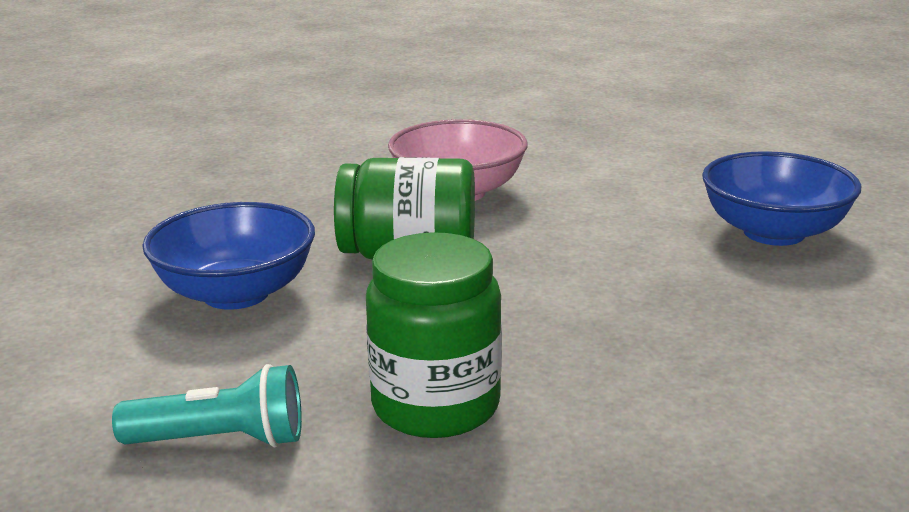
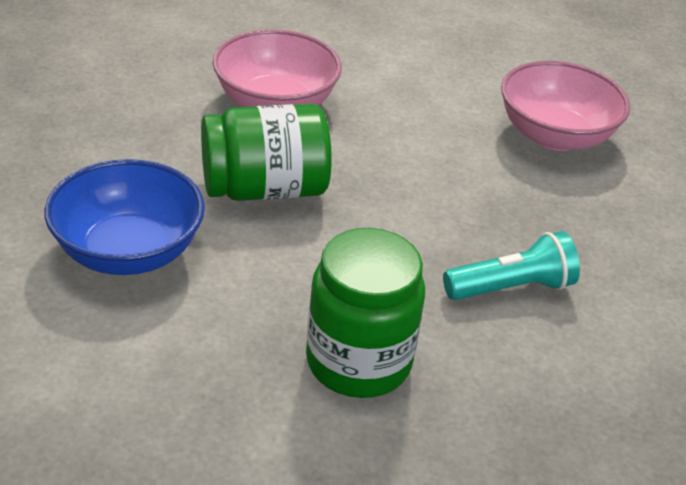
camera: 20 degrees left, 15 degrees up
(220, 441) = (197, 424): turquoise flashlight -> turquoise flashlight (511, 288)
(774, 232) = (555, 136): blue bowl -> pink bowl

